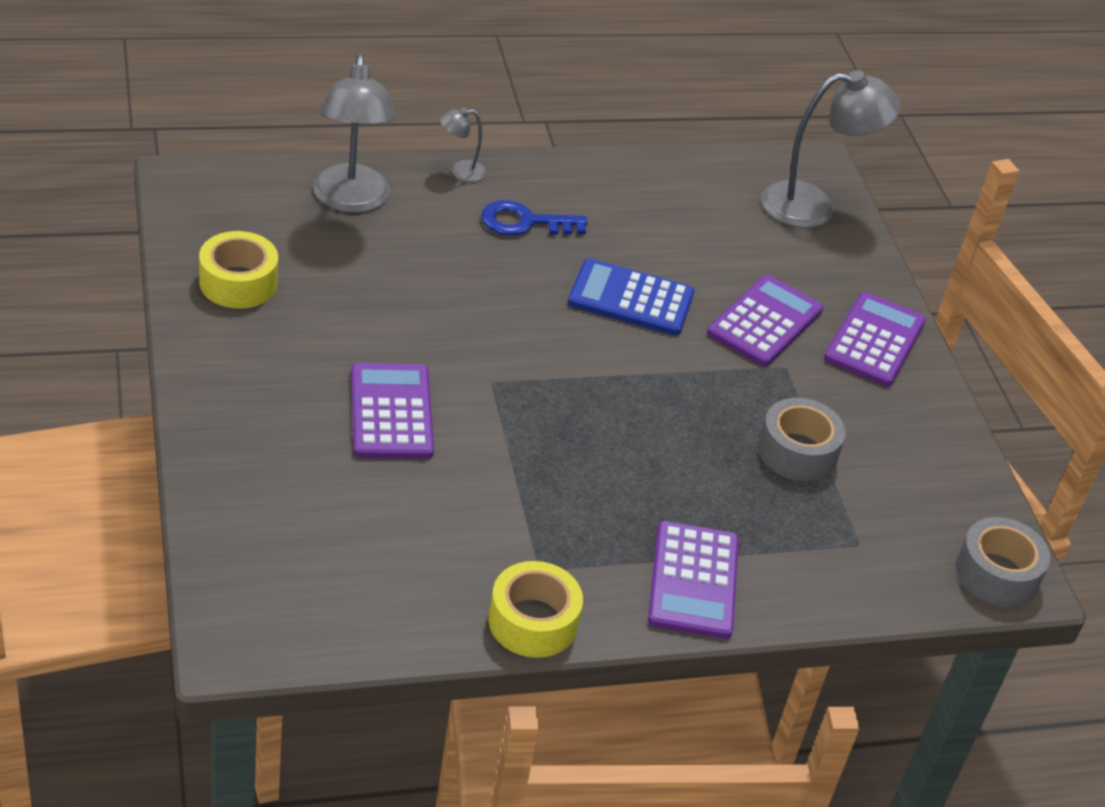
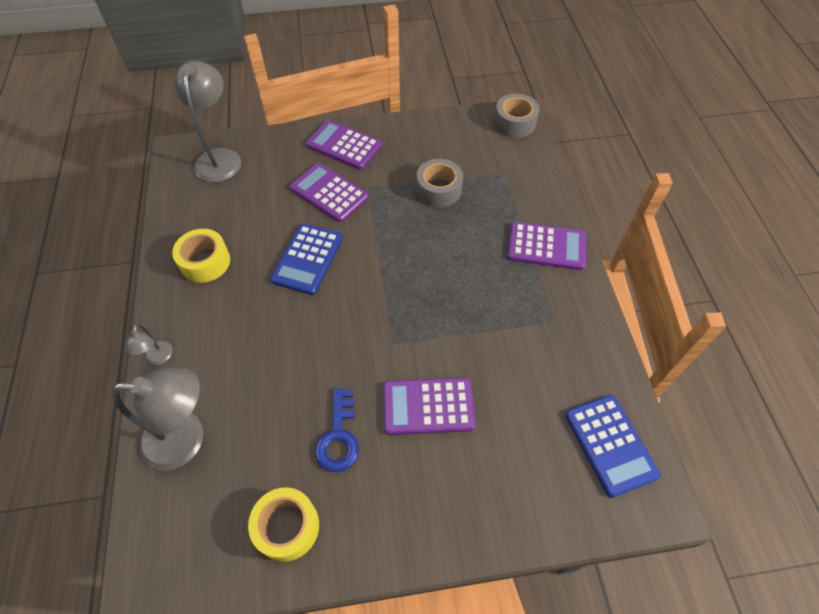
camera: 80 degrees left, 15 degrees up
(327, 603) = (610, 444): none -> blue calculator
(524, 222) = (223, 317): blue key -> blue key (338, 437)
(533, 621) = (595, 326): yellow tape -> yellow tape (205, 262)

